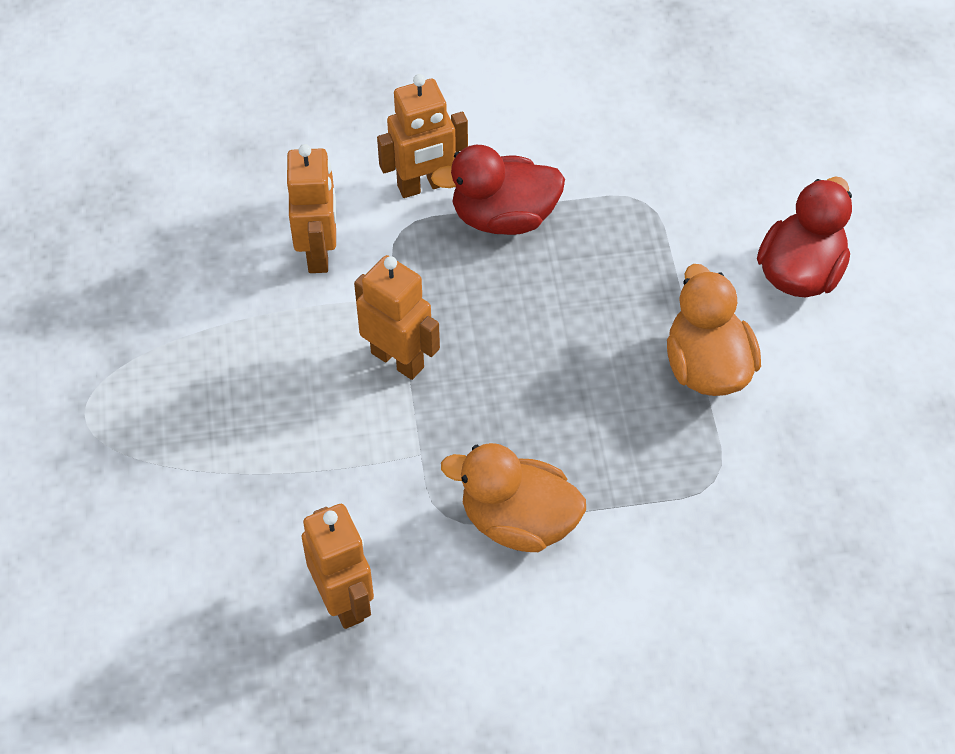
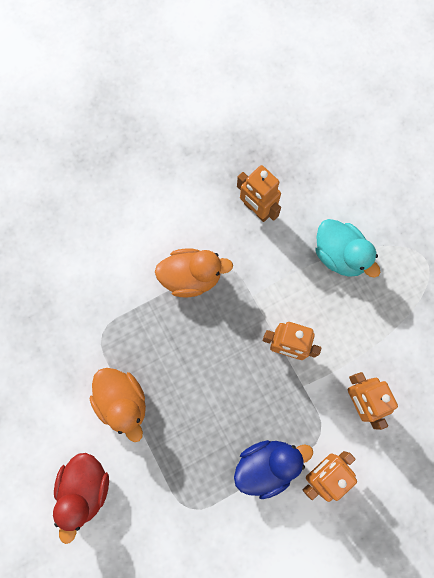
camera: 160 degrees right, 20 degrees up
(231, 470) = (339, 255): none -> turquoise duck
(503, 217) = (267, 465): red duck -> blue duck

